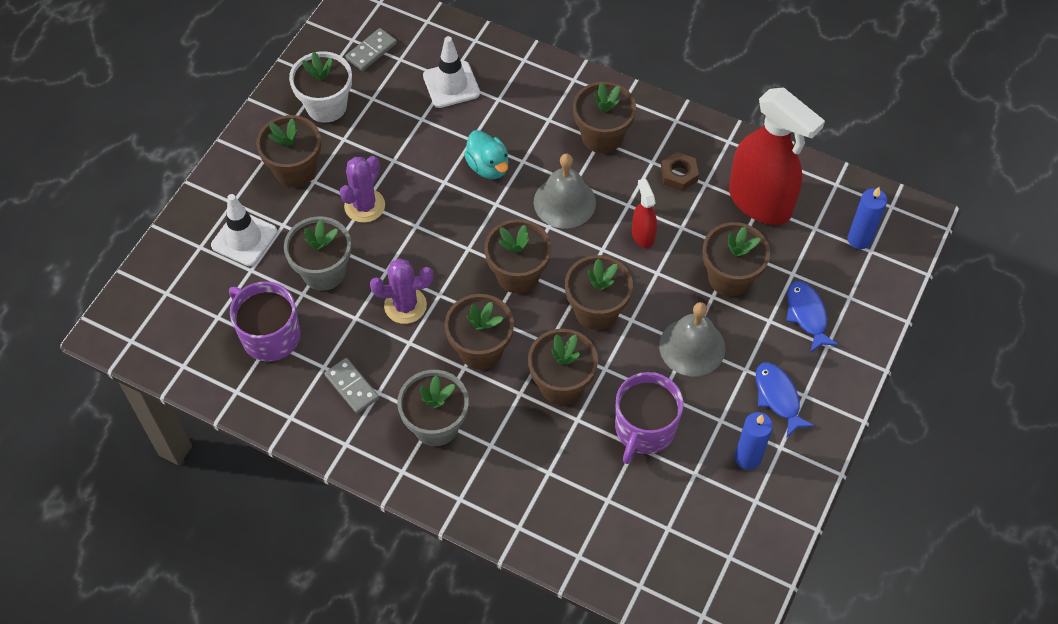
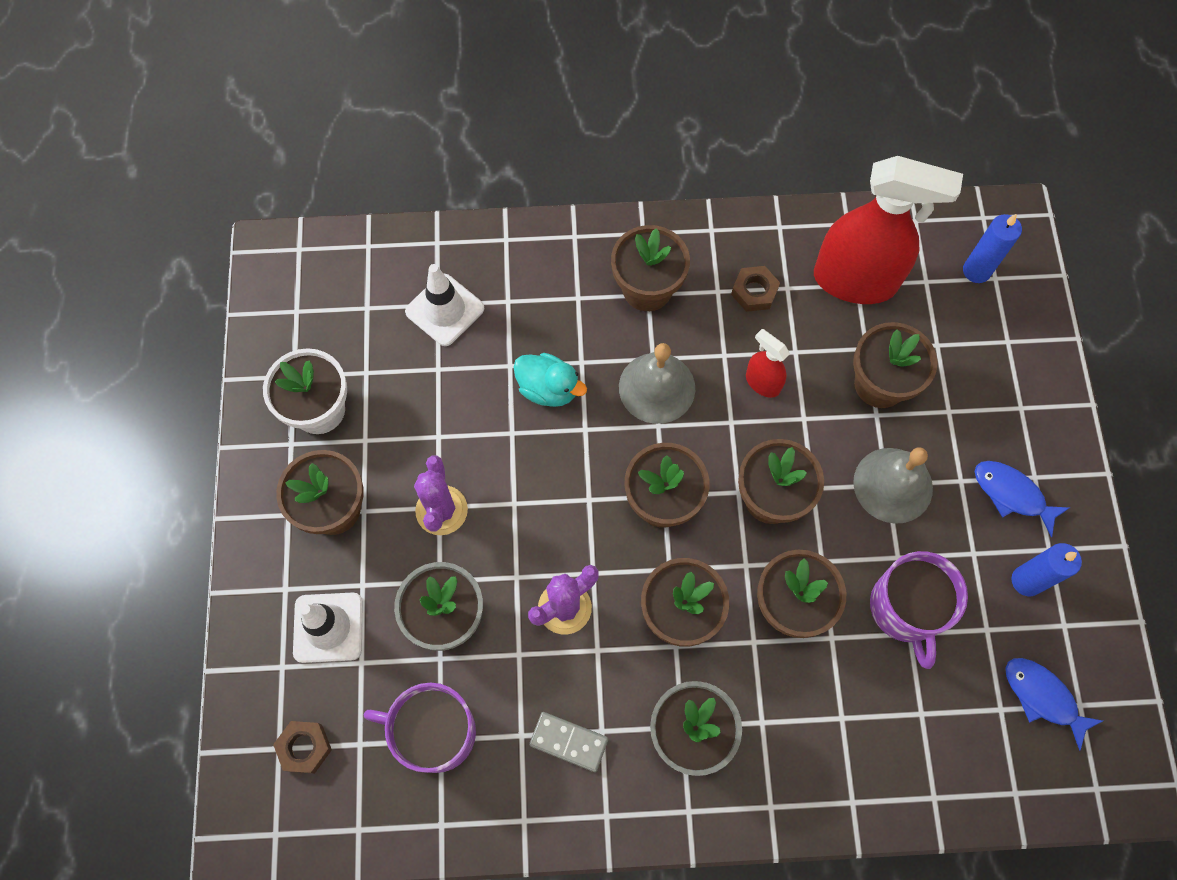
camera: 30 degrees left, 10 degrees up
(182, 300) = (304, 747): none -> brown nut
(371, 51) = (328, 315): grey domino -> none
(807, 315) = (981, 384): blue fish -> blue fish (1042, 697)

